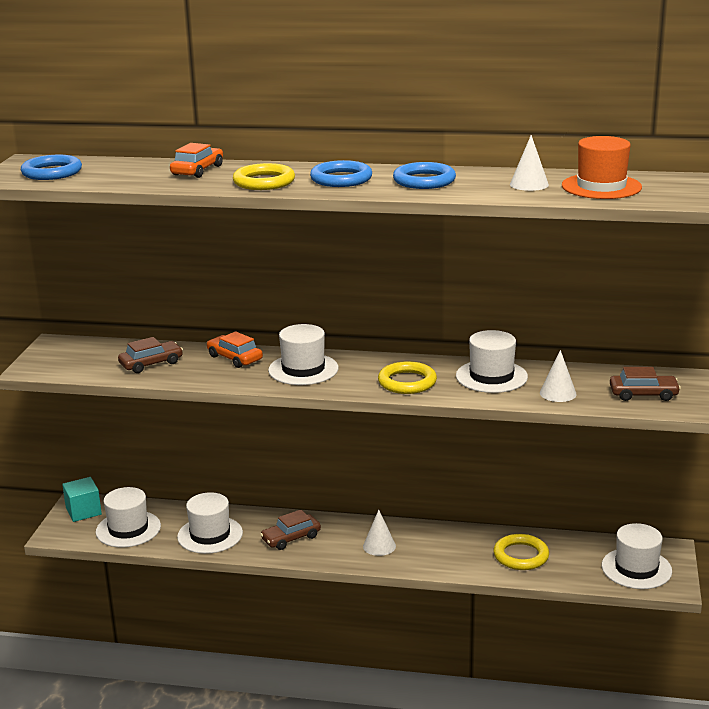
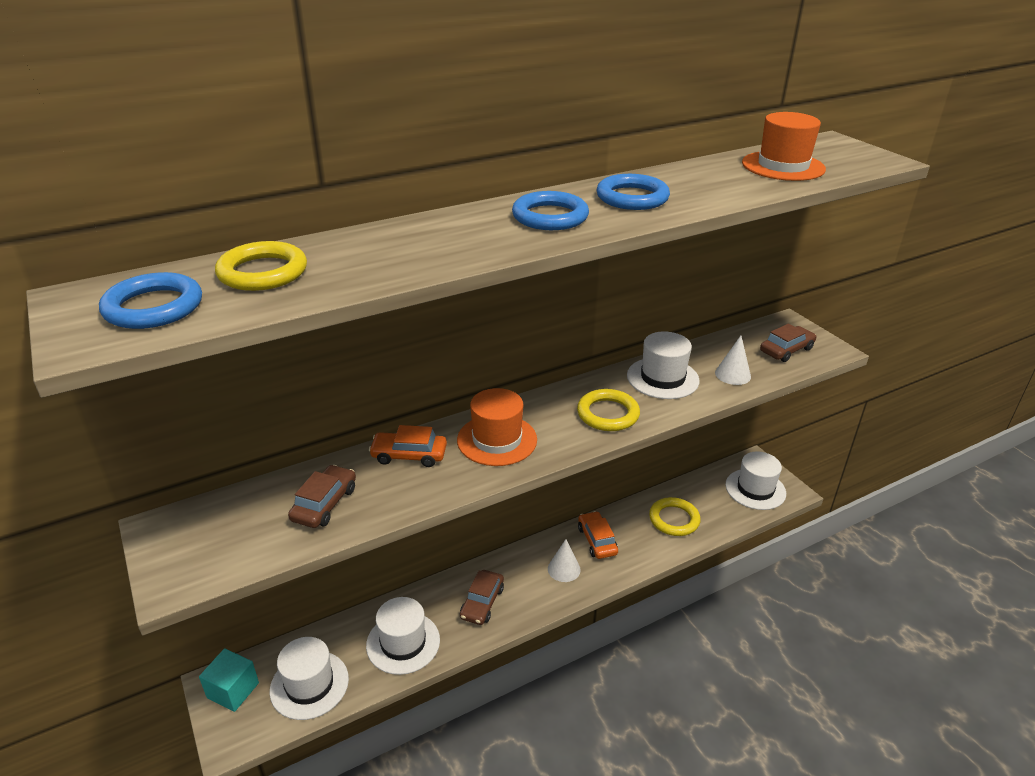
camera: 40 degrees left, 10 degrees up
(197, 170) = (363, 248): orange car -> orange car (597, 540)
(264, 182) = (476, 243): yellow ring -> yellow ring (263, 272)
(303, 369) = (497, 440): white hat -> orange hat
(529, 184) = (726, 178): white cone -> none

